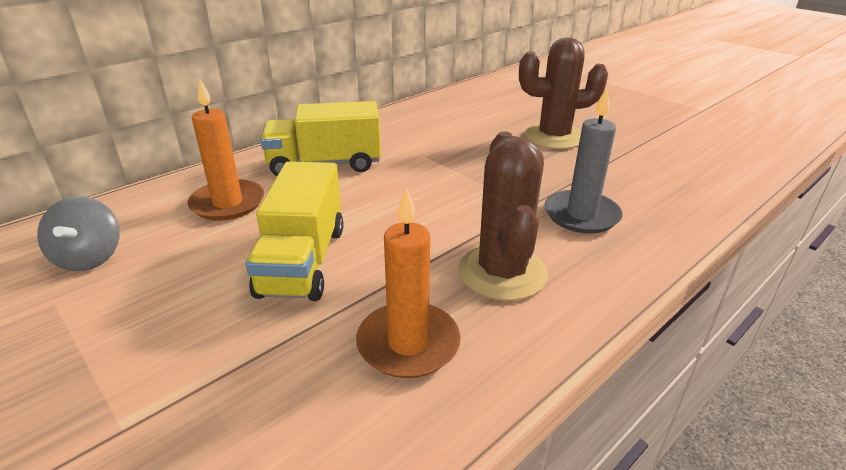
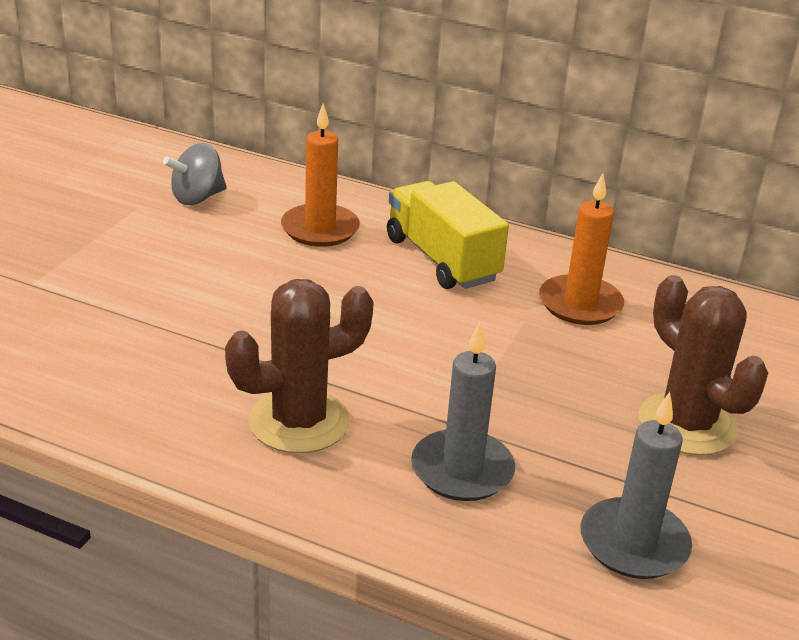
camera: 65 degrees right, 0 degrees up
(303, 261) = (250, 298): yellow truck -> none
(408, 343) = (163, 383): orange candle -> orange candle (580, 304)
(659, 178) = (634, 543): none -> grey candle

